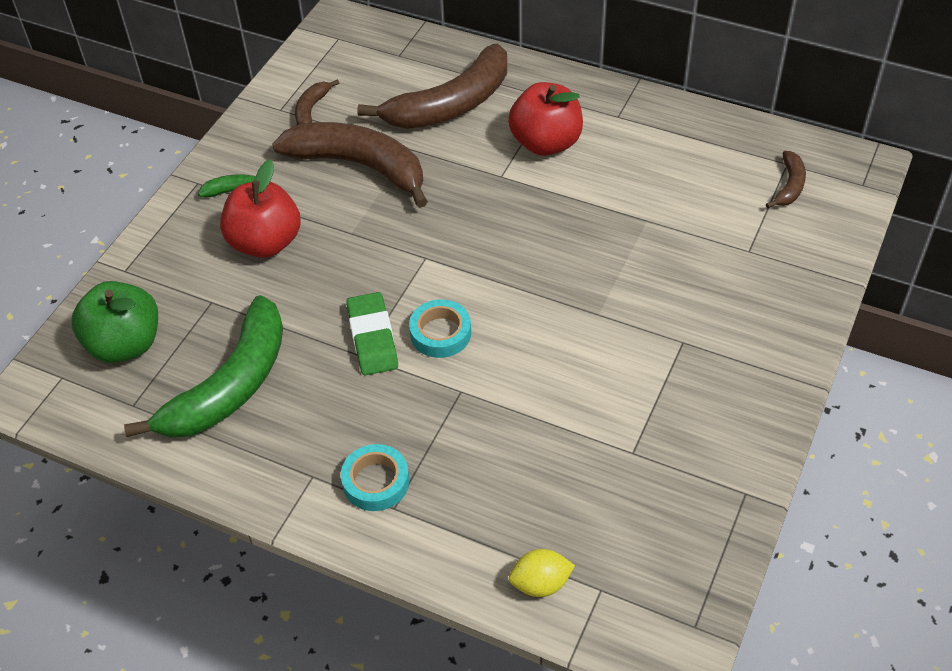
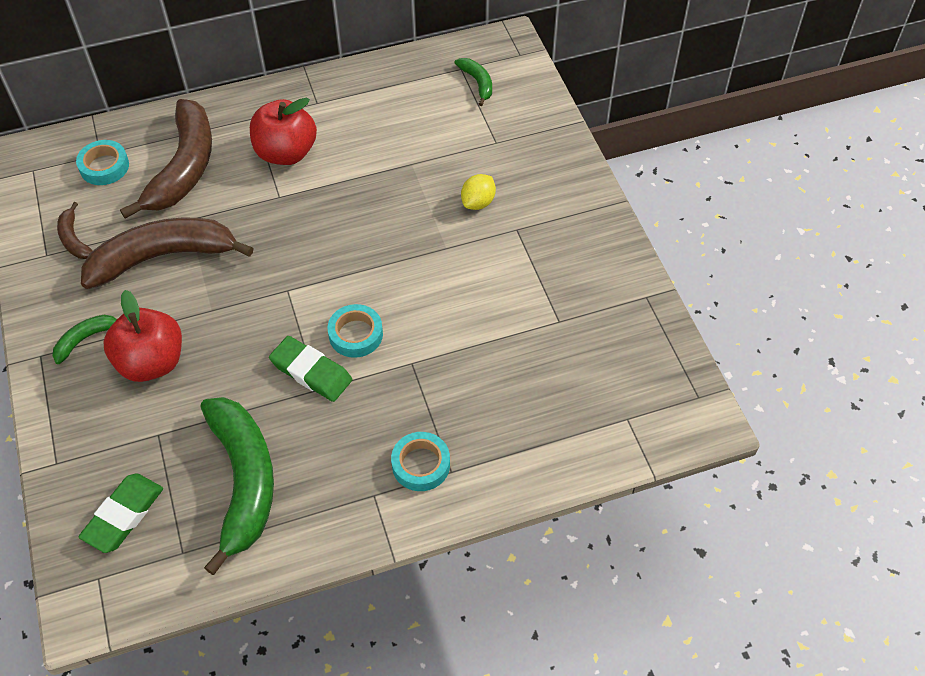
camera: 45 degrees left, 5 degrees up
(125, 344) = (123, 515): green apple -> green eraser
(391, 67) = (104, 166): none -> turquoise tape
(540, 583) = (590, 444): yellow lemon -> yellow lemon (478, 202)
(789, 186) = (477, 83): brown banana -> green banana

